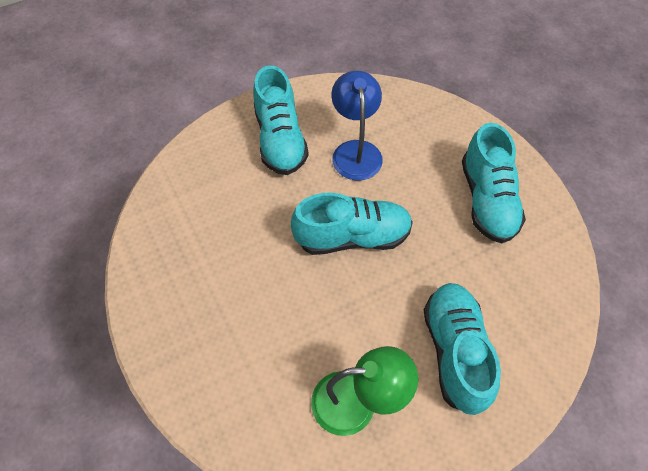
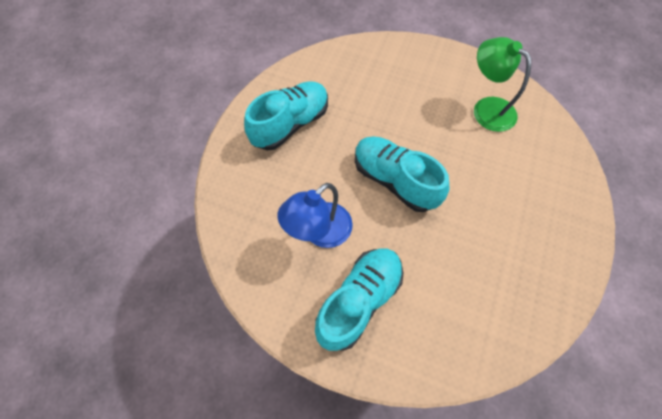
camera: 130 degrees left, 5 degrees up
(455, 351) = (412, 84): turquoise shoe -> none

